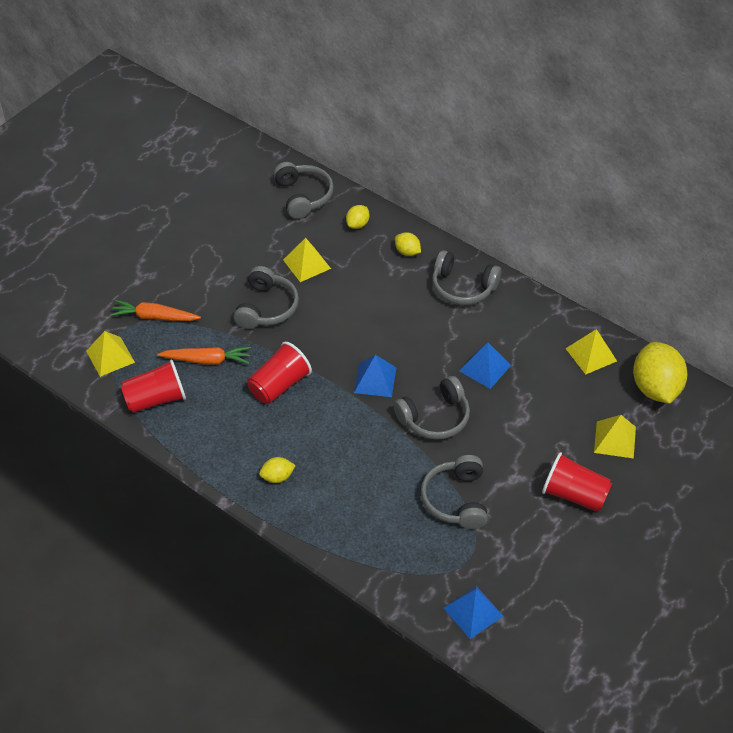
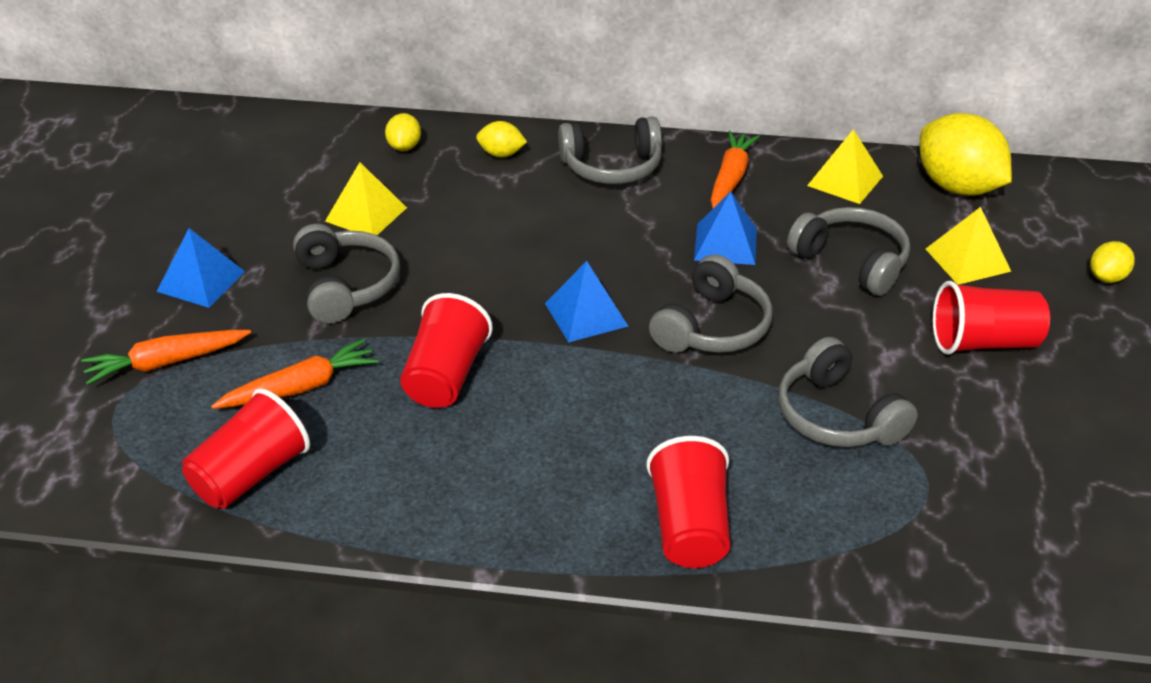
camera: 30 degrees left, 10 degrees down
(110, 356) = (123, 445): yellow pyramid -> none
(277, 477) = (544, 501): yellow lemon -> yellow lemon (1107, 277)
(303, 196) = (298, 141): grey headphones -> grey headphones (852, 262)
(334, 523) = (689, 527): none -> red cup
(473, 612) = (1002, 554): blue pyramid -> blue pyramid (201, 281)
(524, 324) = (730, 178): none -> orange carrot

